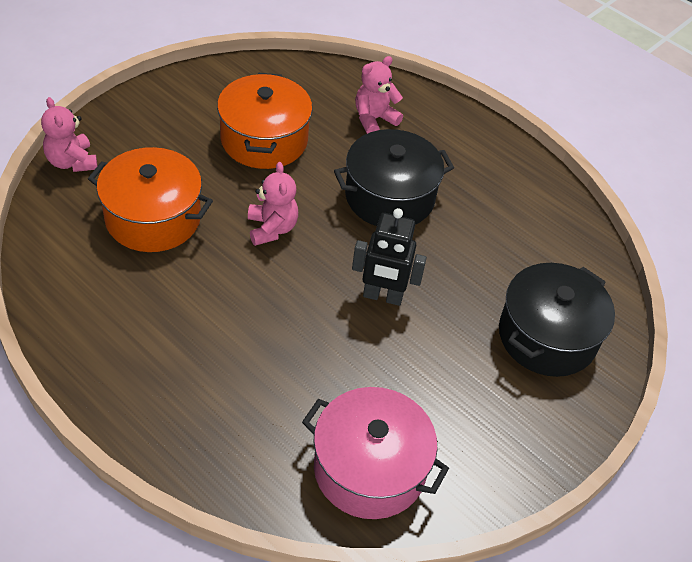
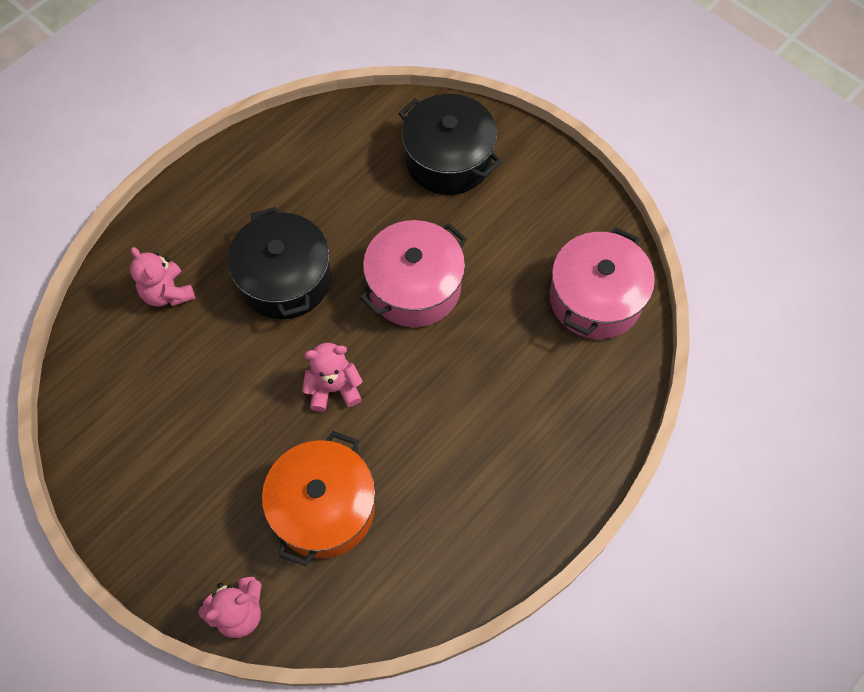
camera: 85 degrees left, 15 degrees up
(264, 140) = (200, 404): orange pot -> none
(382, 296) = (414, 287): black robot -> pink pot

